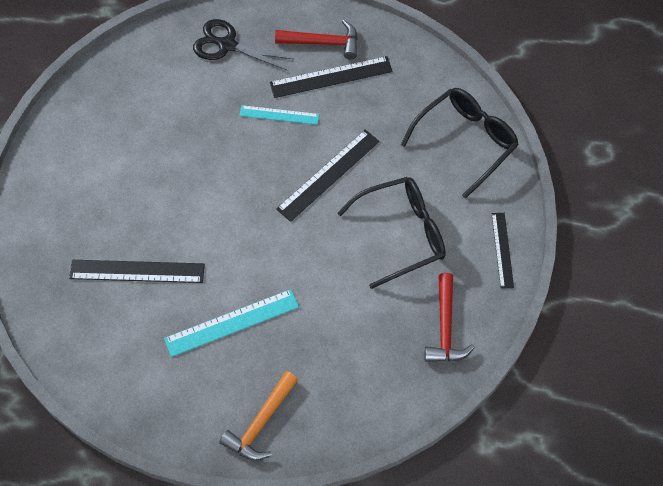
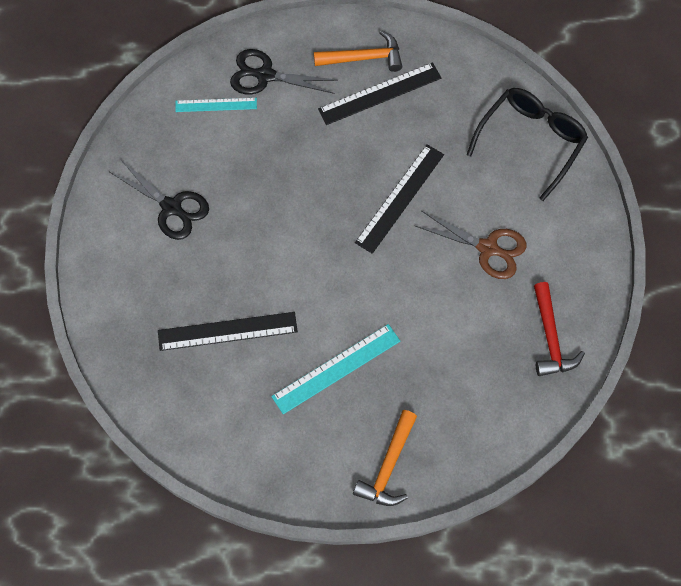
camera: 10 degrees left, 5 degrees up
(112, 150) = (171, 207): none -> black scissors
(279, 115) = (335, 142): turquoise ruler -> turquoise ruler (216, 105)
(323, 42) = (363, 58): red hammer -> orange hammer
(402, 234) = (487, 248): black glasses -> brown scissors
(502, 250) = (590, 248): black ruler -> none

